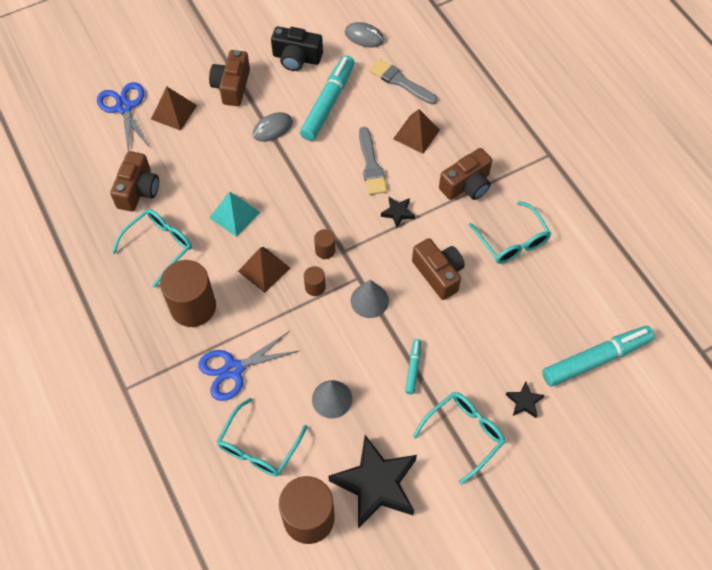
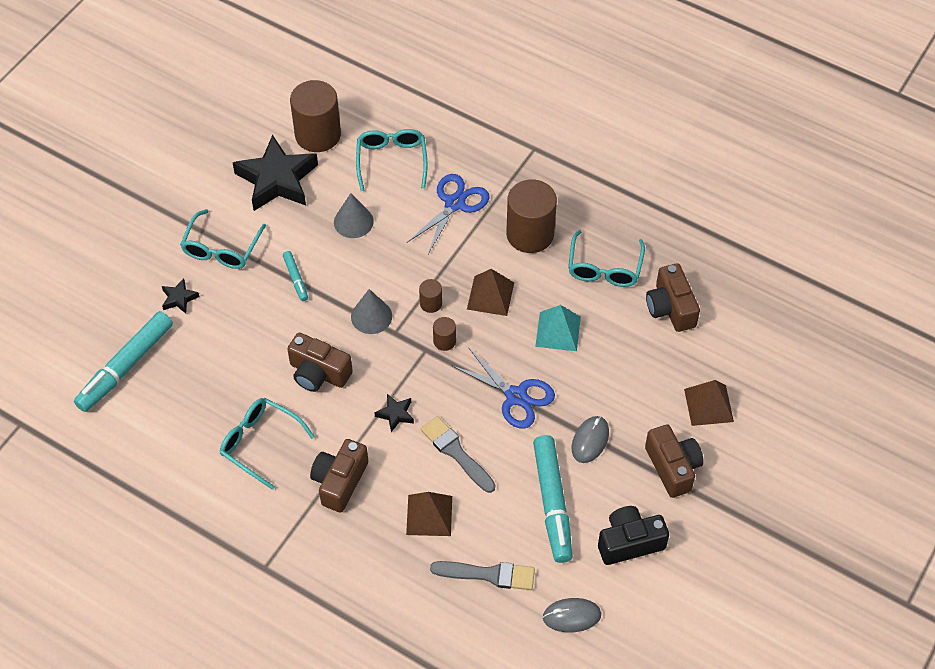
camera: 150 degrees right, 5 degrees down
(124, 107) = (764, 384): blue scissors -> blue scissors (516, 396)

